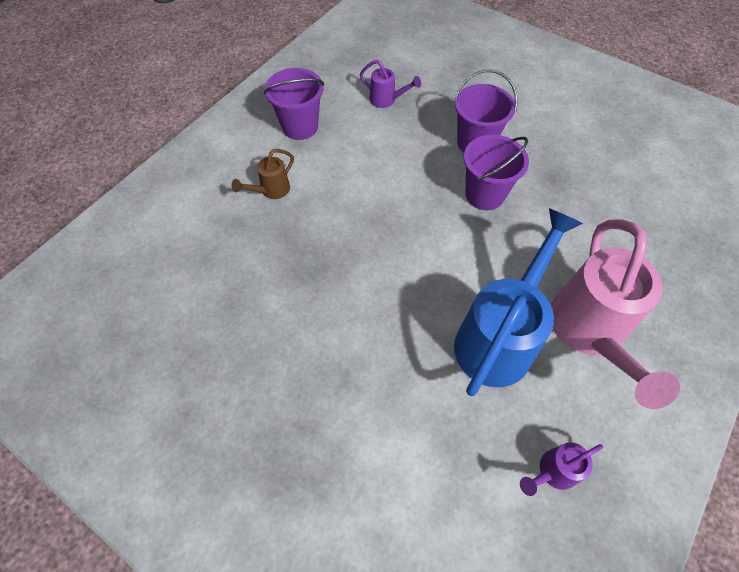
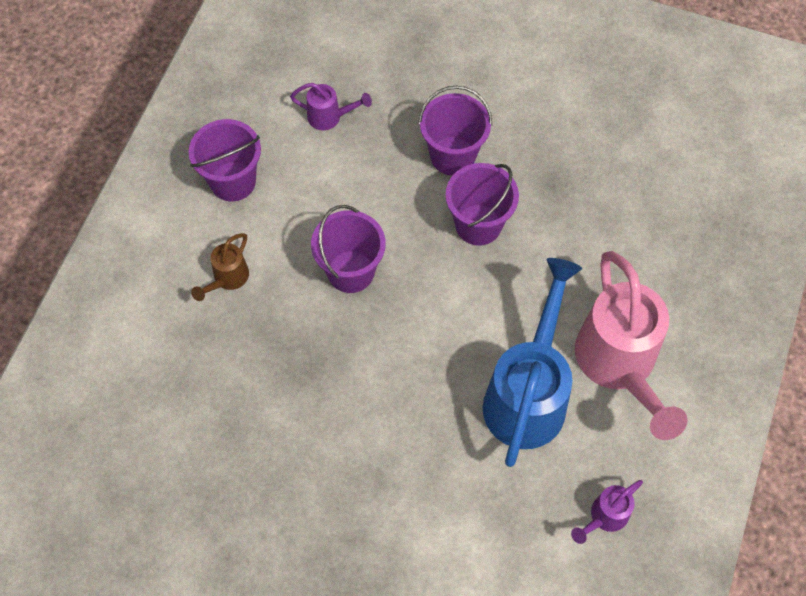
camera: 15 degrees left, 5 degrees up
(370, 206) = (350, 271): none -> purple bucket

